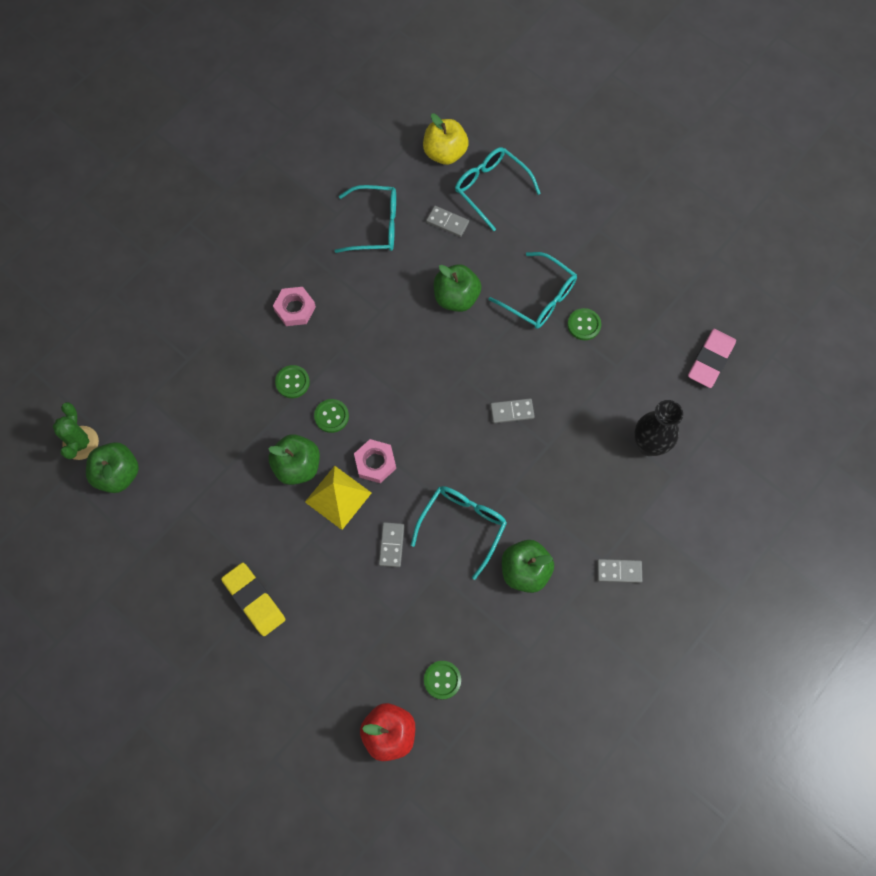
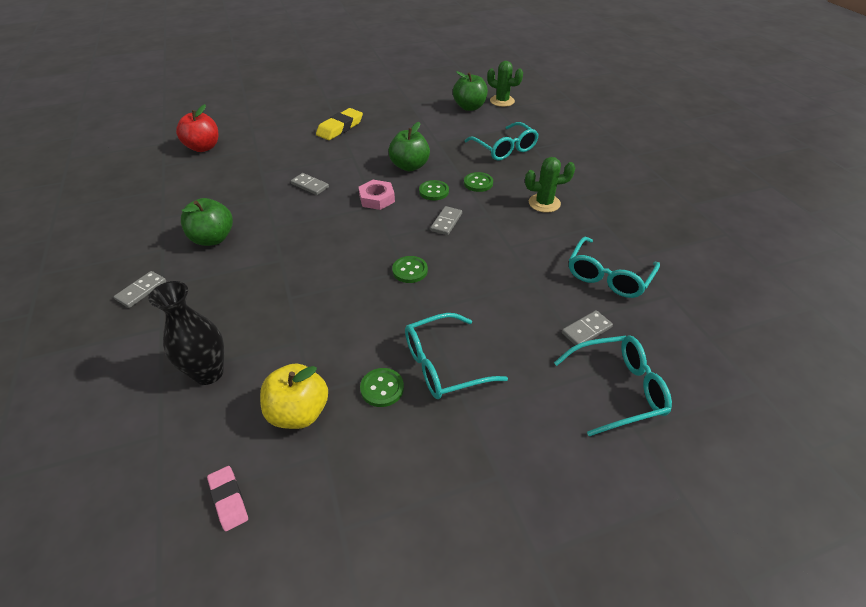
camera: 120 degrees right, 25 degrees down
(254, 600) = (340, 128): yellow eraser -> yellow eraser turned 45 degrees counterclockwise
(295, 309) = (544, 203): pink nut -> green cactus
(338, 497) = (369, 175): yellow pyramid -> none
(442, 680) = (201, 175): green button -> green button (410, 270)
(445, 153) = (689, 368): yellow apple -> yellow apple (299, 412)
(456, 298) = (489, 300): green apple -> none
(462, 526) = (283, 221): turquoise glasses -> turquoise glasses (504, 148)
(512, 411) = (343, 288): grey domino -> grey domino (446, 222)
(710, 360) = (228, 499): pink eraser -> pink eraser, size x0.61

